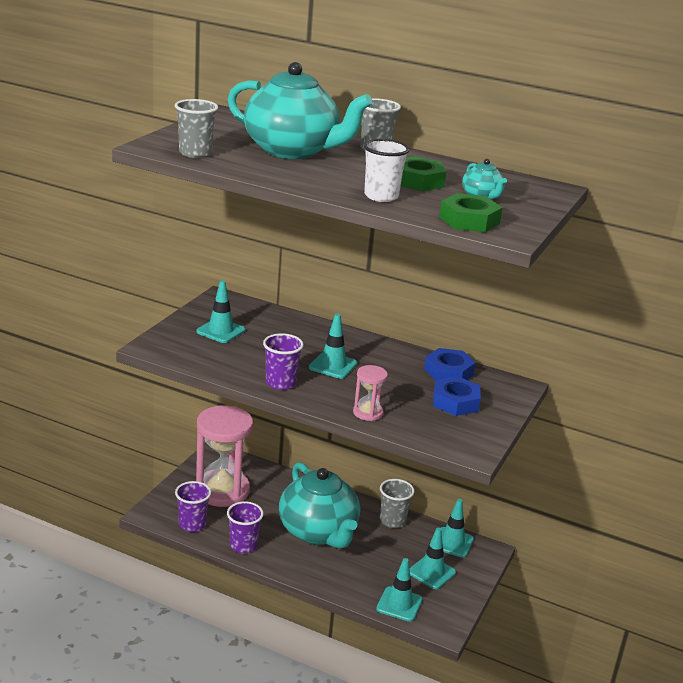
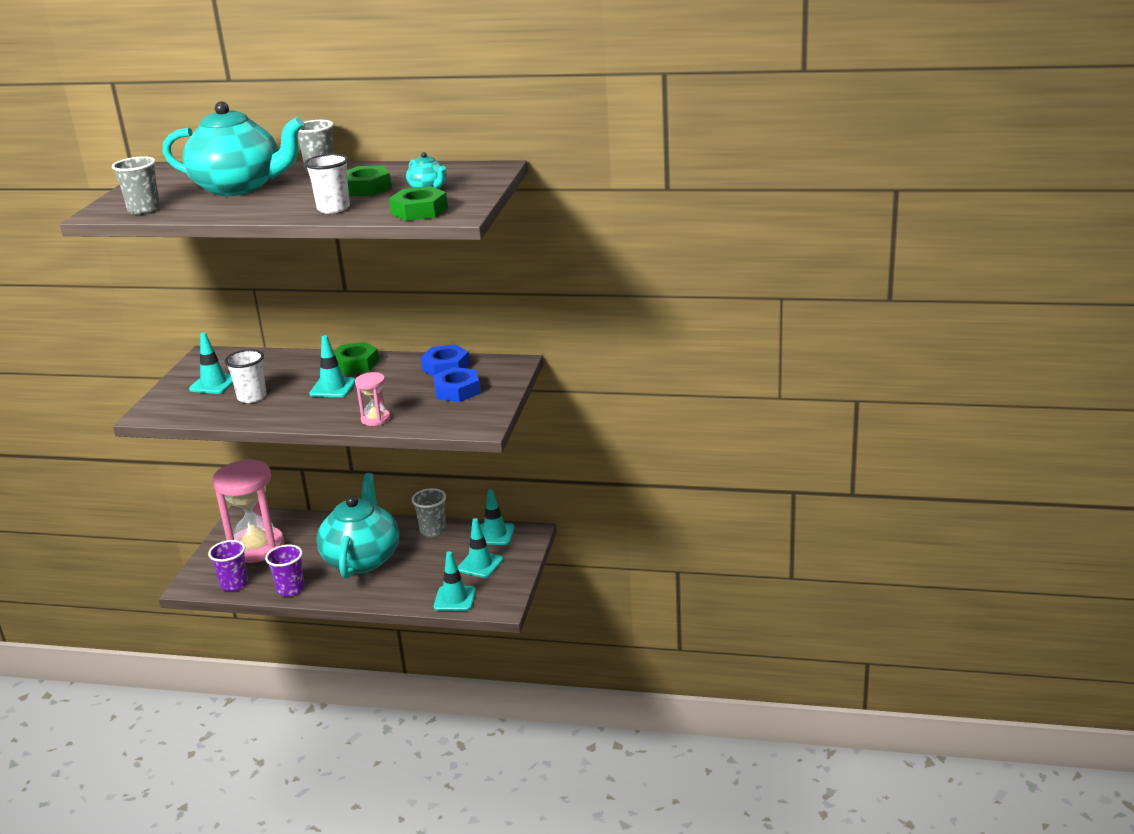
camera: 10 degrees left, 0 degrees up
(253, 355) = (252, 397): none -> white cup
(280, 383) = (285, 414): purple cup -> none
(318, 532) = (362, 559): turquoise teapot -> turquoise teapot turned 135 degrees counterclockwise
(360, 345) = (355, 364): none -> green nut

